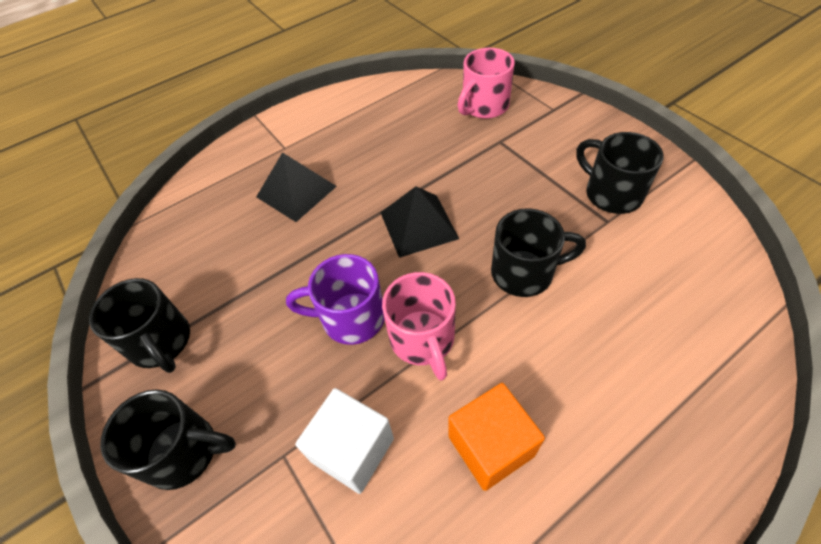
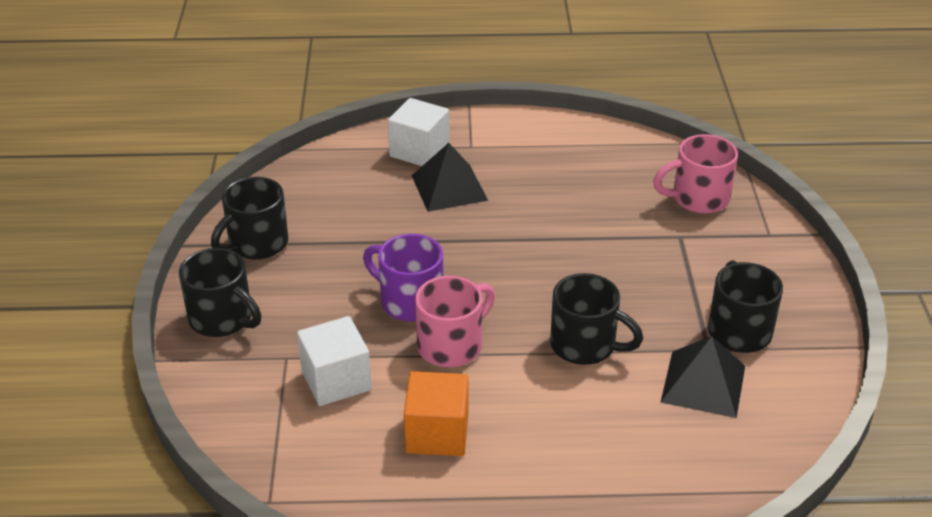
camera: 30 degrees right, 15 degrees down
(161, 343) = (256, 244): black mug -> black mug turned 45 degrees clockwise
(245, 172) = (419, 151): none -> white cube
(419, 225) = (530, 265): black pyramid -> black pyramid (703, 384)
(423, 340) = (452, 345): pink mug -> pink mug turned 150 degrees counterclockwise

